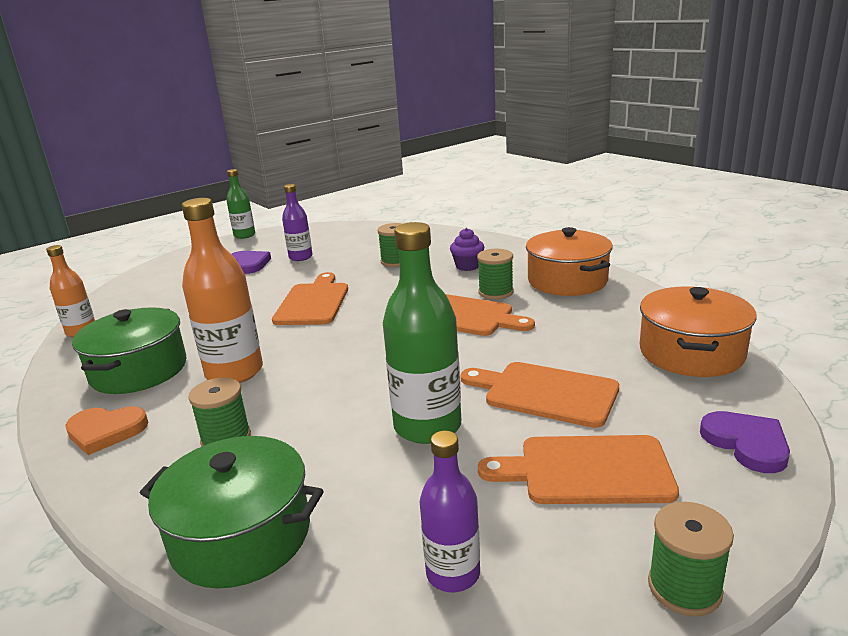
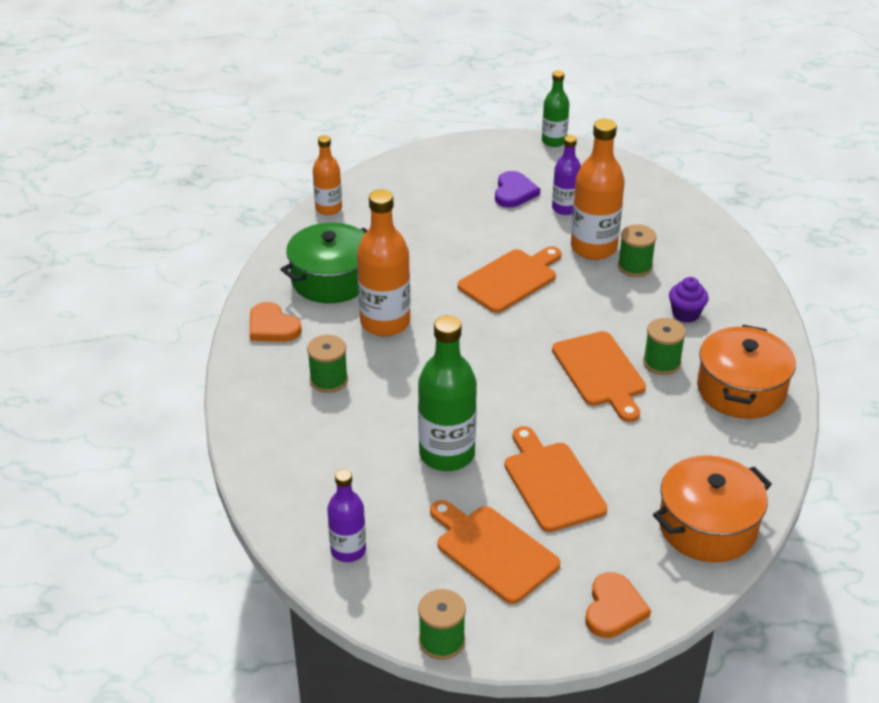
camera: 40 degrees right, 15 degrees up
(241, 536) = (277, 454): green pot -> none
(352, 265) = (593, 248): none -> orange bottle
(746, 443) = (614, 609): purple heart -> orange heart

